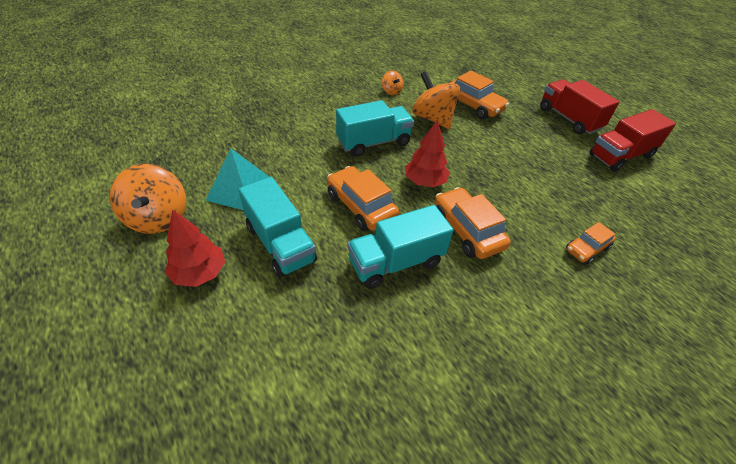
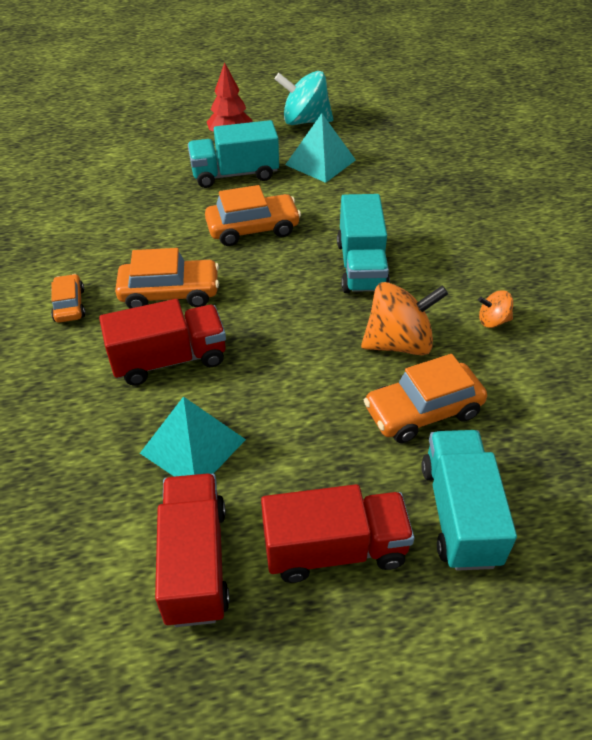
camera: 115 degrees right, 0 degrees up
(158, 218) = (305, 121): orange spinning top -> turquoise spinning top
(396, 262) = (167, 232): turquoise truck -> turquoise truck (459, 513)
(425, 182) = (264, 287): red tree -> none
(524, 207) = (169, 360): none -> red truck
(569, 176) = (193, 446): none -> turquoise pyramid
(586, 249) = (74, 384): orange car -> orange car (69, 305)

